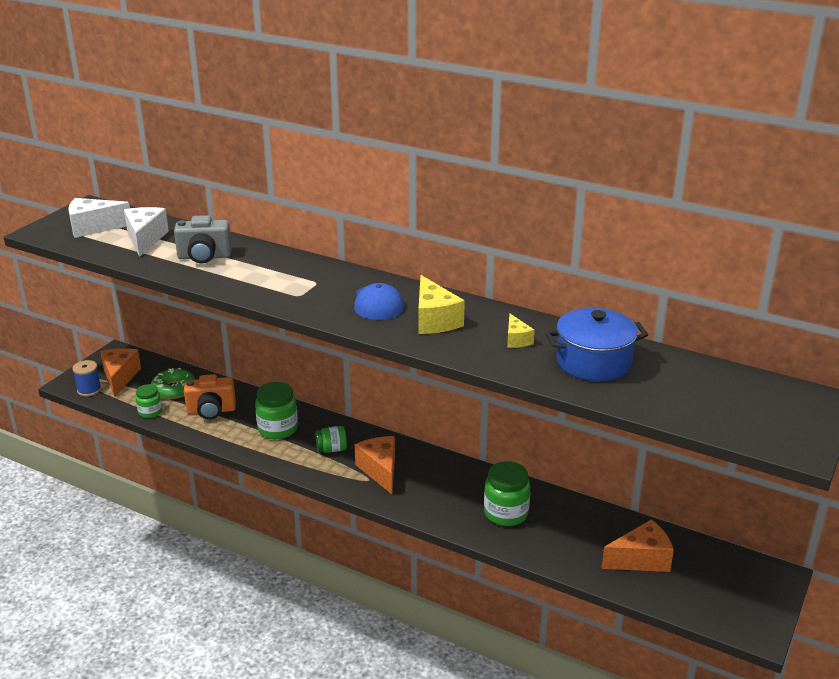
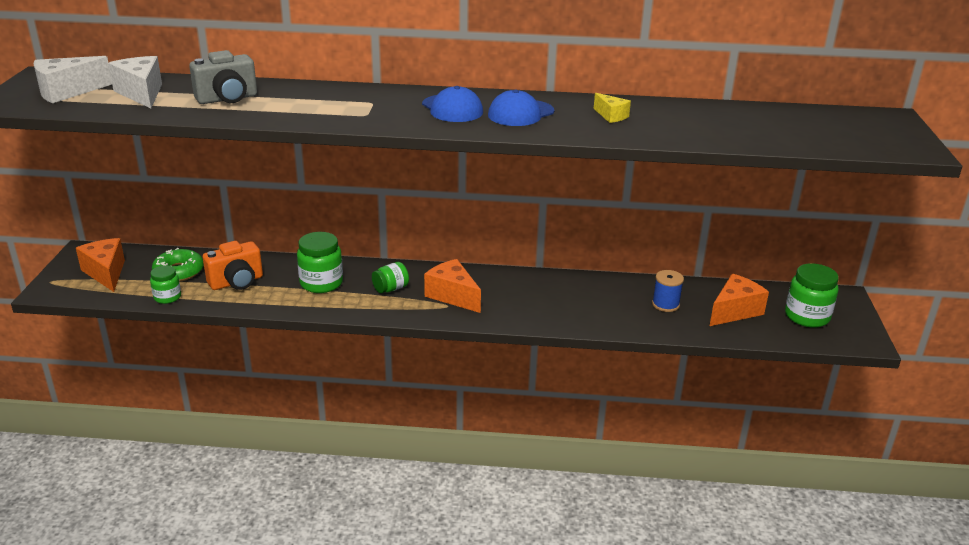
camera: 25 degrees left, 0 degrees up
(89, 390) = (77, 291): blue spool -> blue spool (665, 304)
(434, 320) = (520, 113): yellow cheese -> blue cap
(506, 513) = (595, 303): green jar -> green jar (807, 316)
(593, 362) = (694, 121): blue pot -> none

